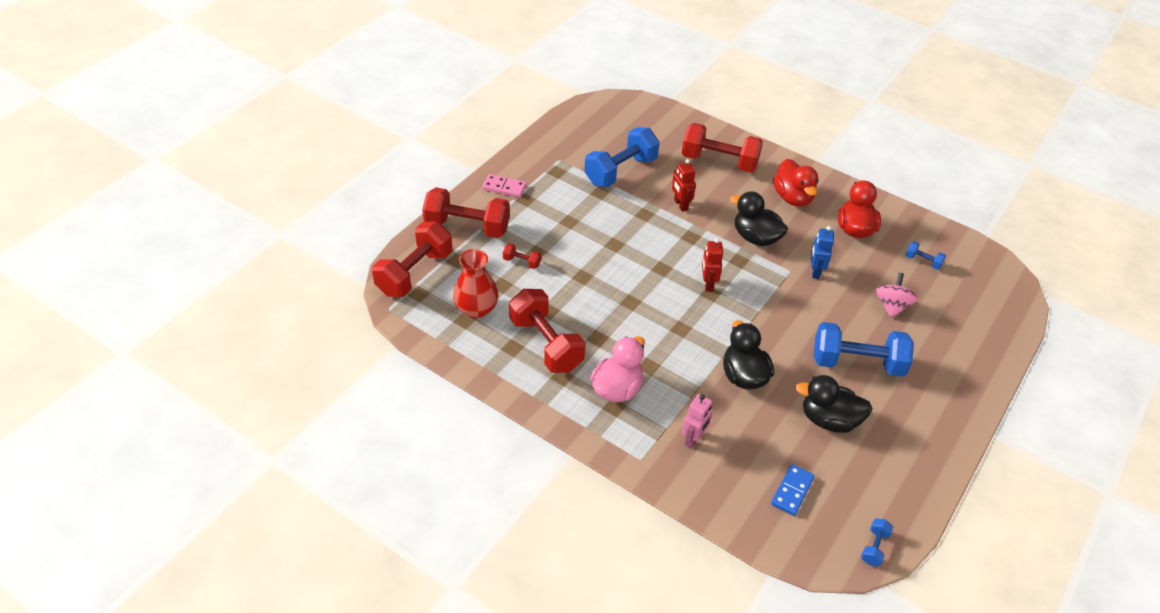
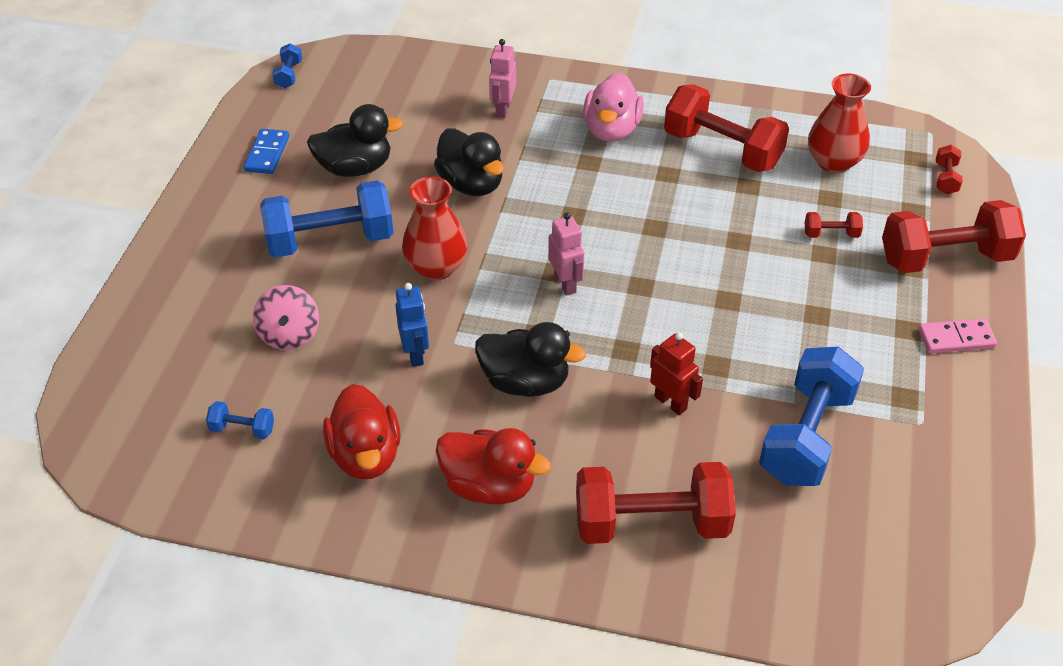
camera: 160 degrees right, 0 degrees up
(415, 273) = (945, 179): red dumbbell -> red dumbbell, size x0.44
(708, 284) = (565, 284): red robot -> pink robot
(788, 320) = (436, 267): none -> red vase
(792, 491) = (382, 95): blue domino -> blue domino (267, 154)
(793, 198) = (489, 486): red duck -> red duck turned 150 degrees clockwise

